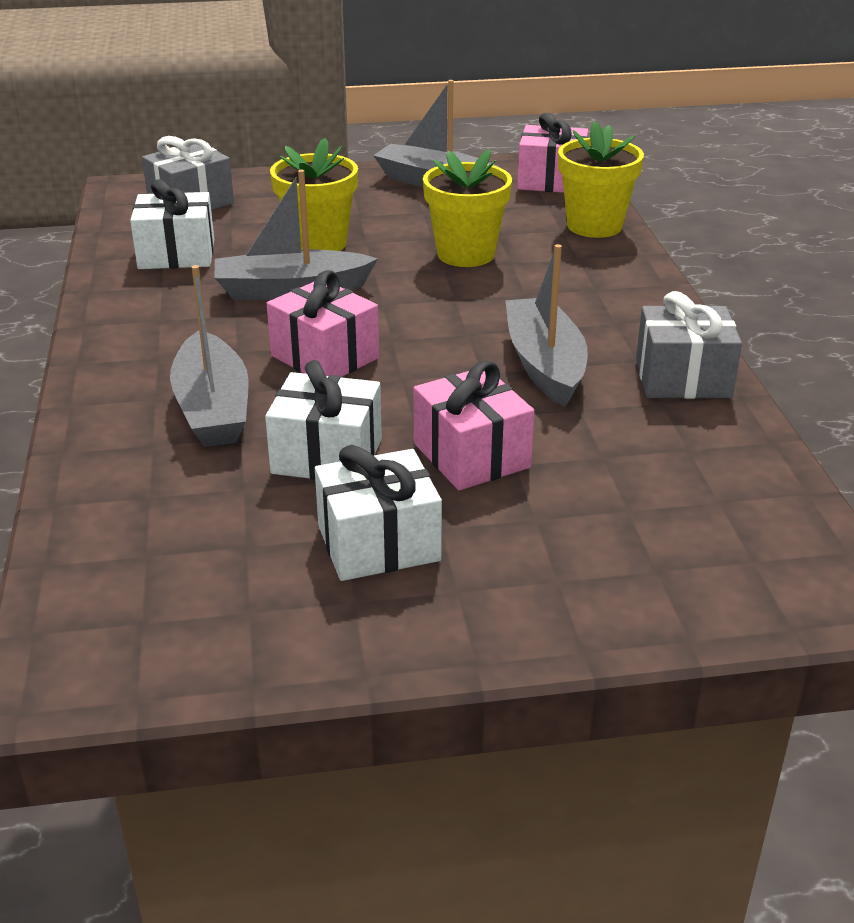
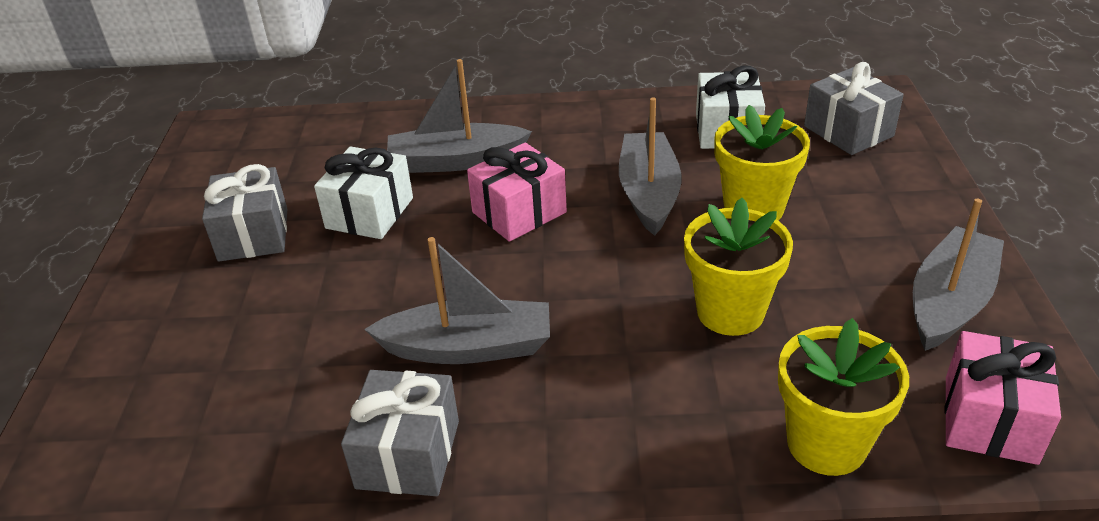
camera: 100 degrees right, 5 degrees up
(378, 543) = (253, 234): white gift -> grey gift
(471, 455) = (336, 286): pink gift -> none

